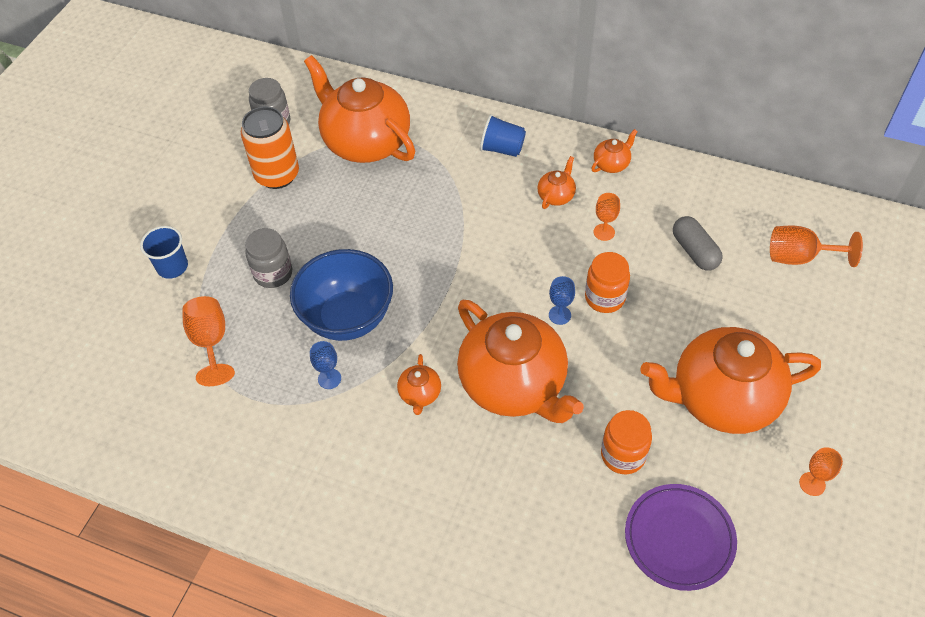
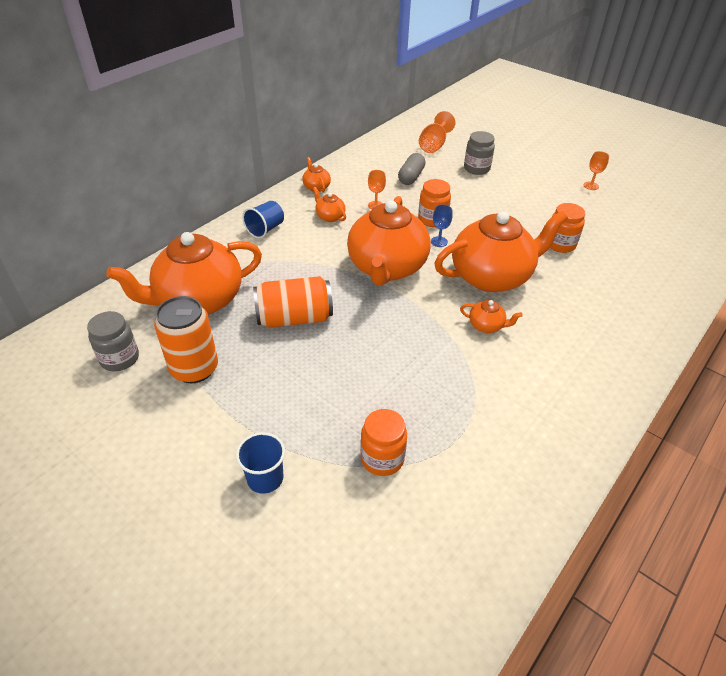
camera: 75 degrees left, 10 degrees down
(211, 342) = (382, 458): orange goblet -> orange jar
(273, 273) = (319, 394): grey jar -> grey jar (476, 169)
(329, 379) = (455, 377): blue goblet -> none
(347, 318) = (394, 352): blue bowl -> none
(368, 222) = (294, 318): none -> orange can
(679, 538) = (622, 239): purple plate -> none
(694, 251) = (411, 177): grey capsule -> grey capsule turned 60 degrees counterclockwise
(721, 398) = (527, 198): orange teapot -> orange teapot (387, 268)

